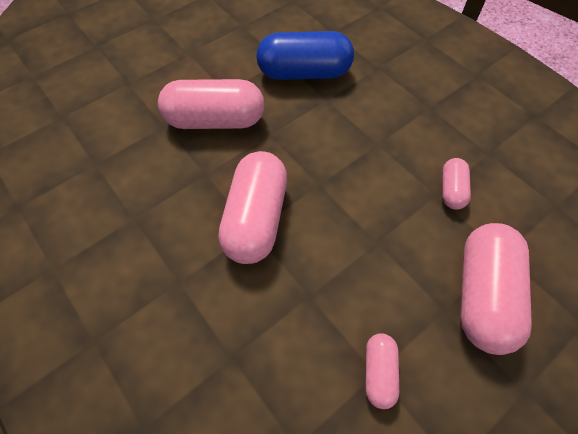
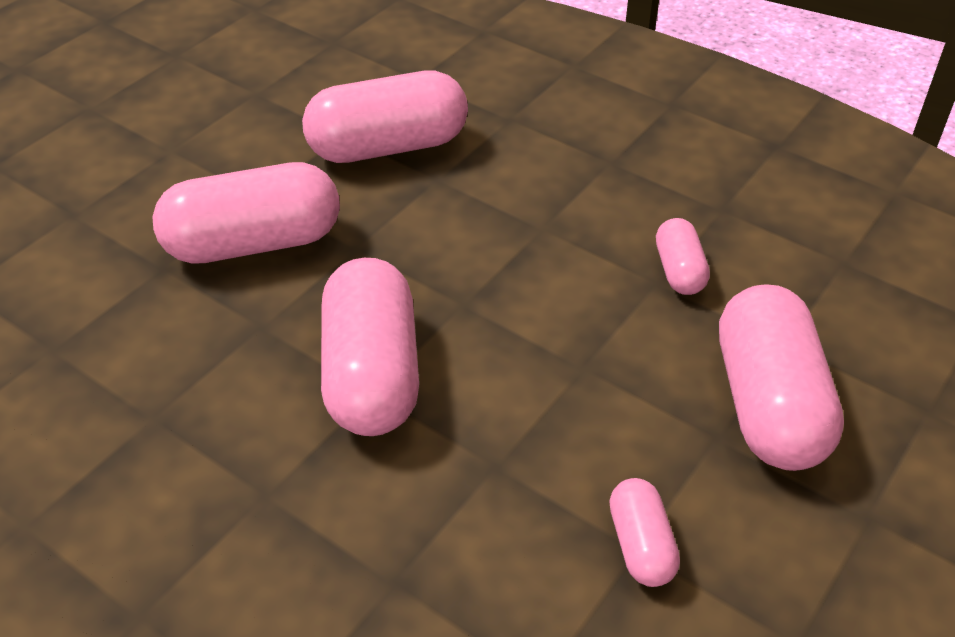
camera: 15 degrees left, 15 degrees down
(304, 73) = (388, 147): blue capsule -> pink capsule

